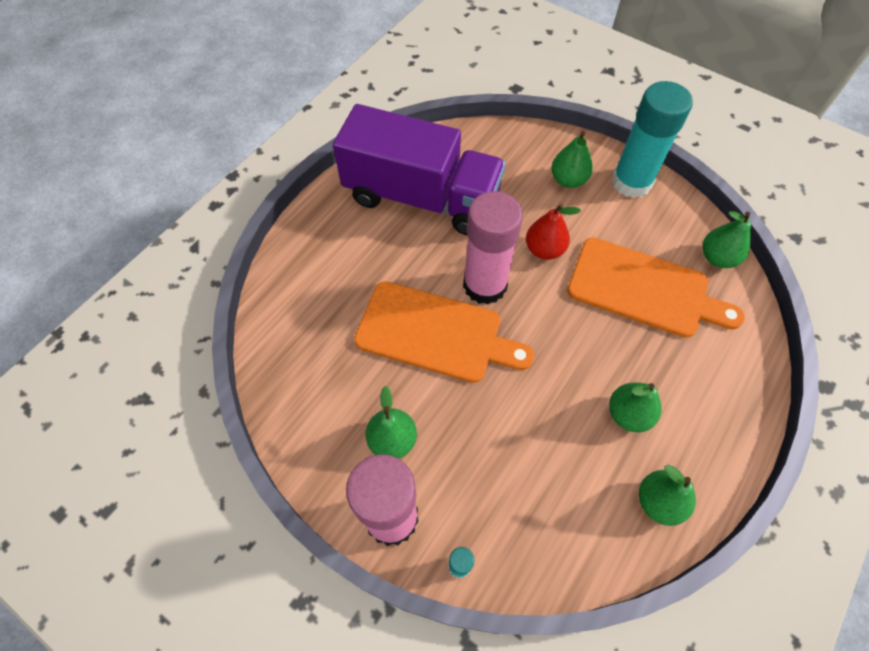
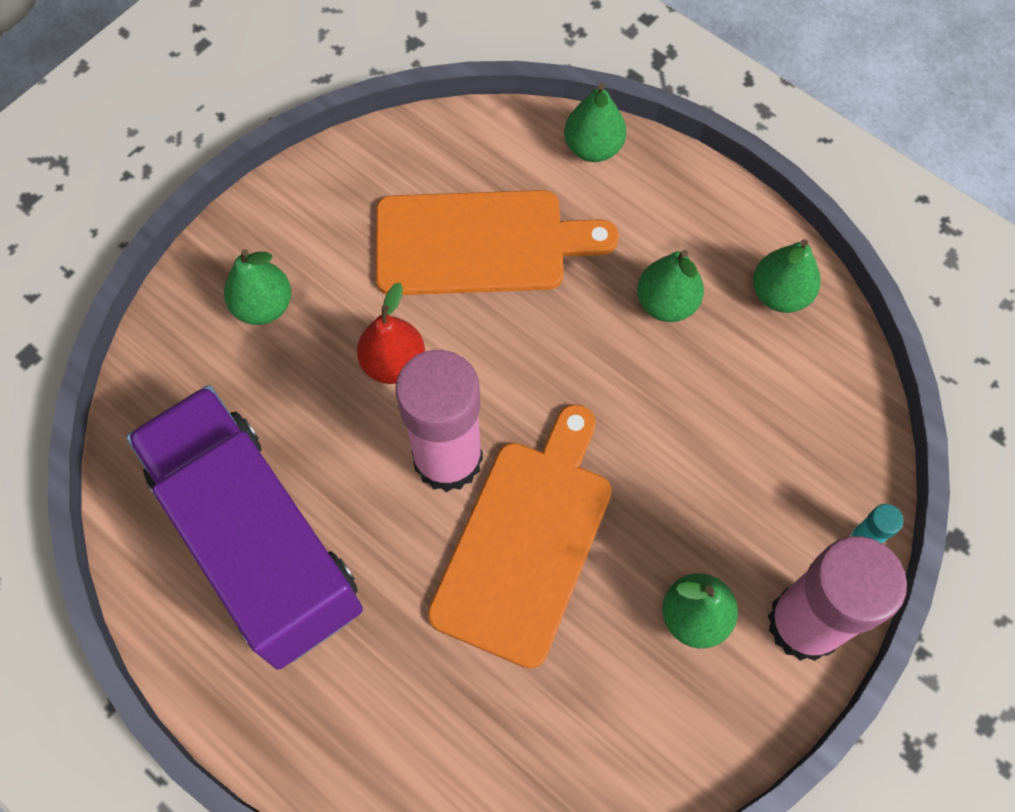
camera: 85 degrees left, 5 degrees up
(421, 197) = (257, 541): purple truck -> purple truck turned 60 degrees counterclockwise
(631, 182) = (284, 218): turquoise glue stick -> none
(644, 289) = (480, 243): orange cutting board -> orange cutting board turned 60 degrees clockwise
(717, 258) = (439, 142): green pear -> green pear (593, 148)

